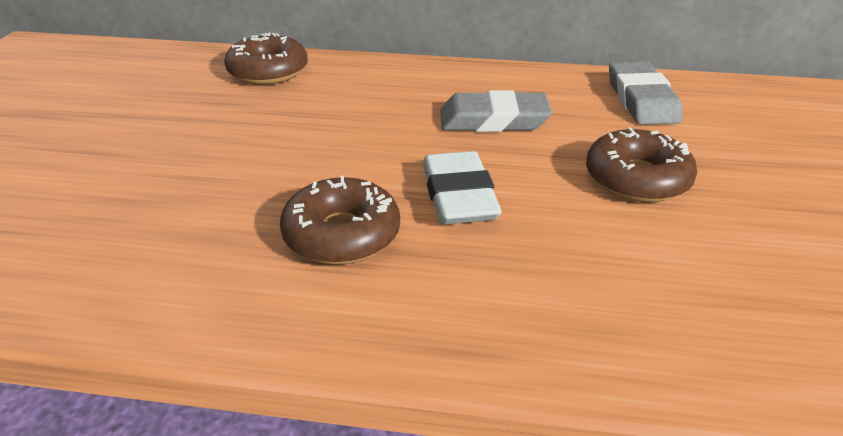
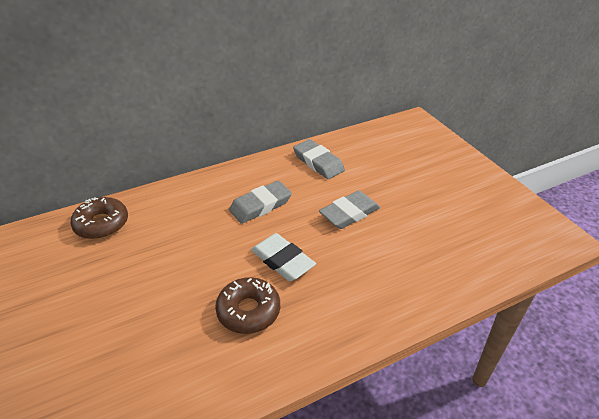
camera: 35 degrees left, 5 degrees up
(637, 179) = (349, 213): brown donut -> grey eraser

